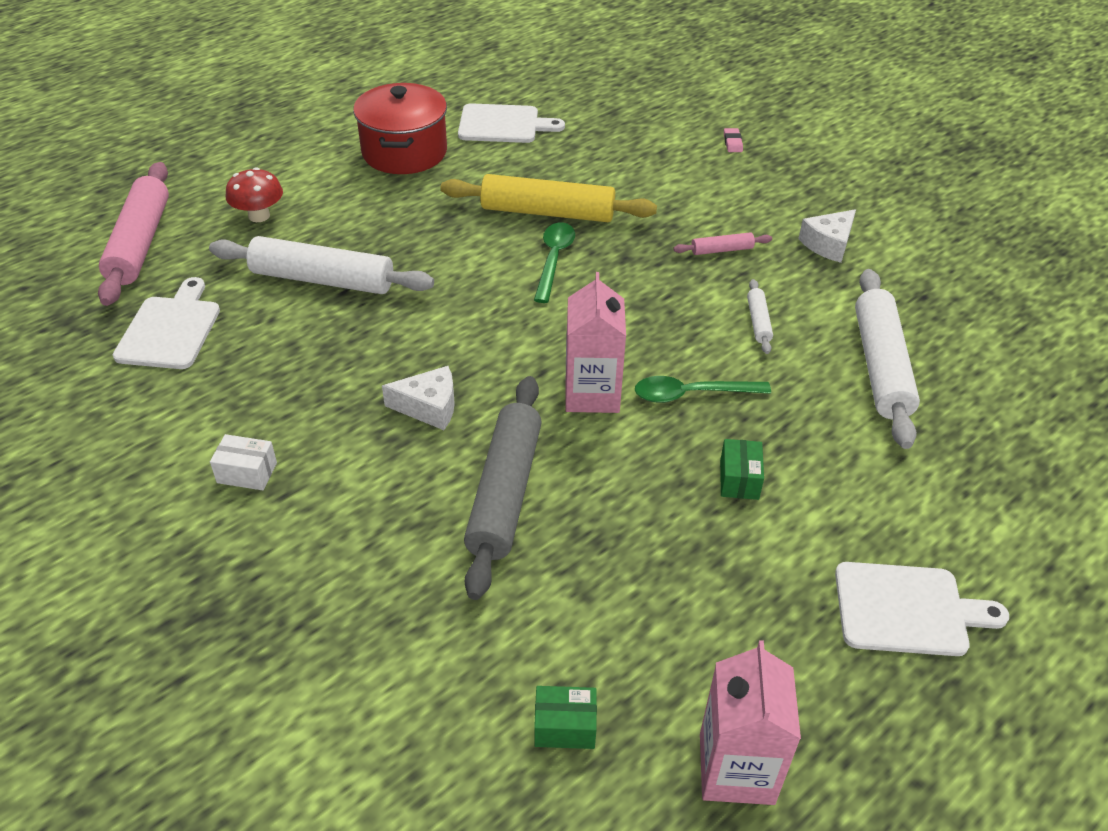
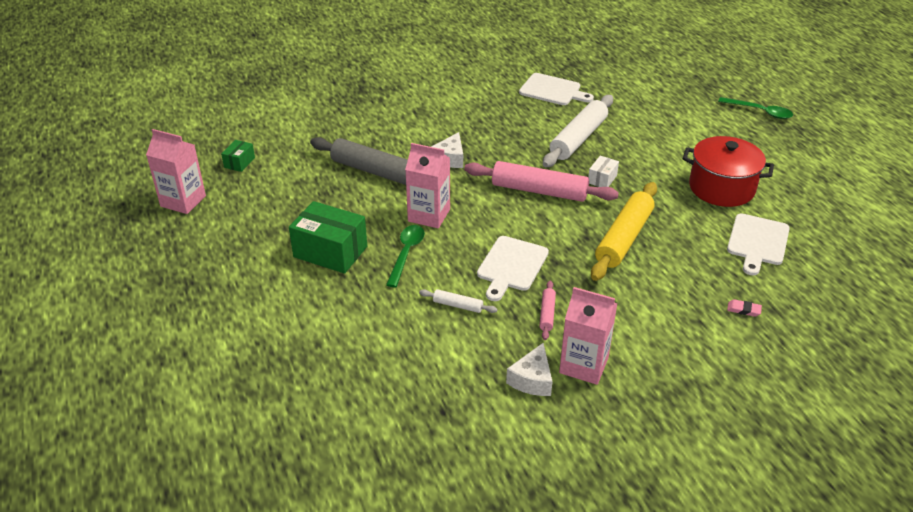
camera: 110 degrees right, 5 degrees down
(140, 243) = (636, 85): pink rolling pin -> pink rolling pin (539, 191)
(247, 473) = (435, 103): white box -> white box (602, 179)
(259, 216) = (653, 124): red mushroom -> none
(554, 260) = (565, 229): green spoon -> green spoon (760, 112)
(732, 143) = (707, 373): pink eraser -> pink eraser (743, 310)
(739, 479) = (330, 251): green box -> green box, size x2.01
(780, 214) = (584, 365): none -> pink carton
(828, 244) = (532, 380): white cheese -> white cheese turned 135 degrees counterclockwise
(880, 366) = (382, 350): white rolling pin -> none
(907, 609) = (207, 283): white cutting board -> white cutting board (511, 266)

